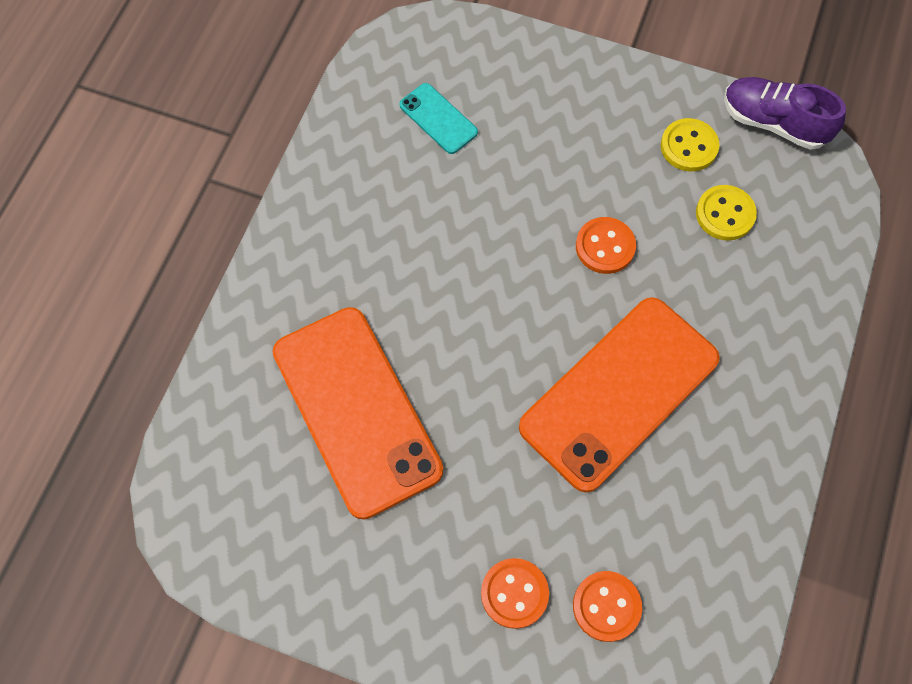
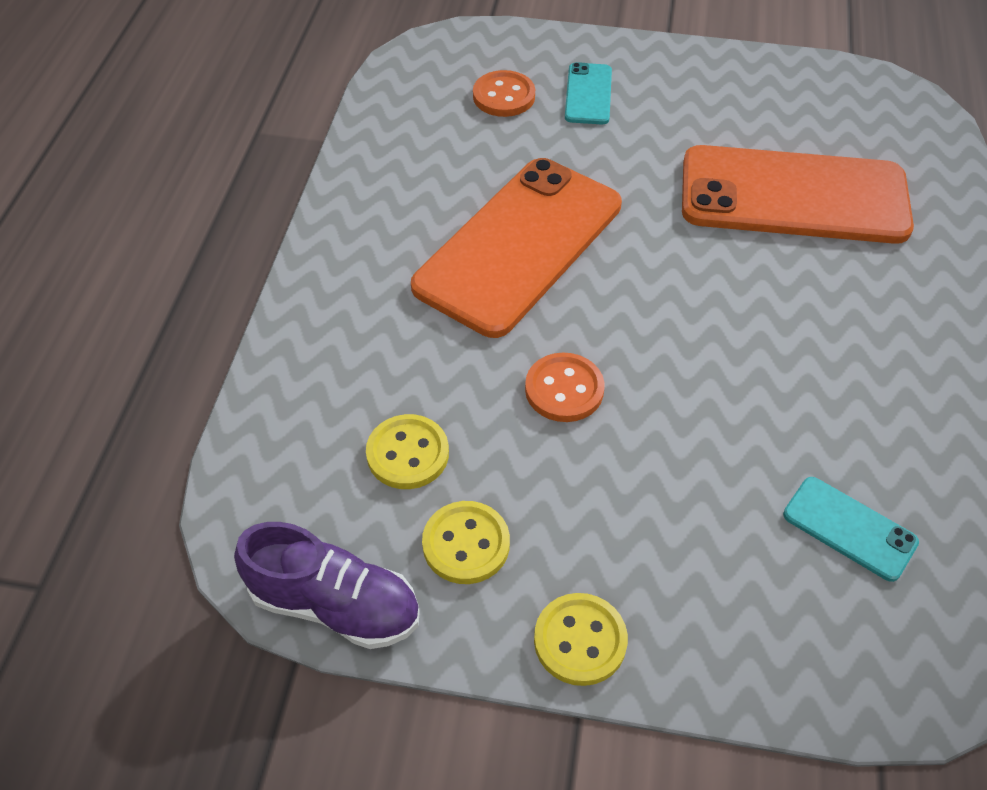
camera: 170 degrees right, 15 degrees down
(356, 411) = (793, 196): orange phone -> orange phone turned 45 degrees counterclockwise
(514, 593) = (588, 94): orange button -> turquoise phone
(625, 81) = (580, 640): none -> yellow button

